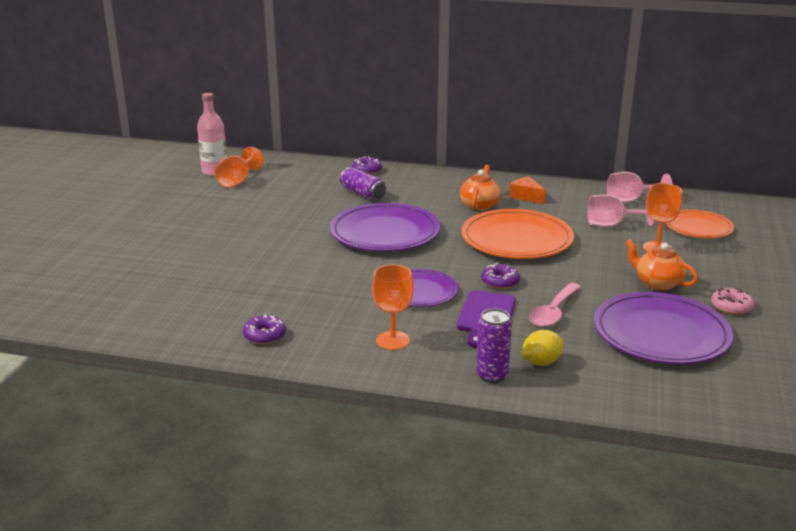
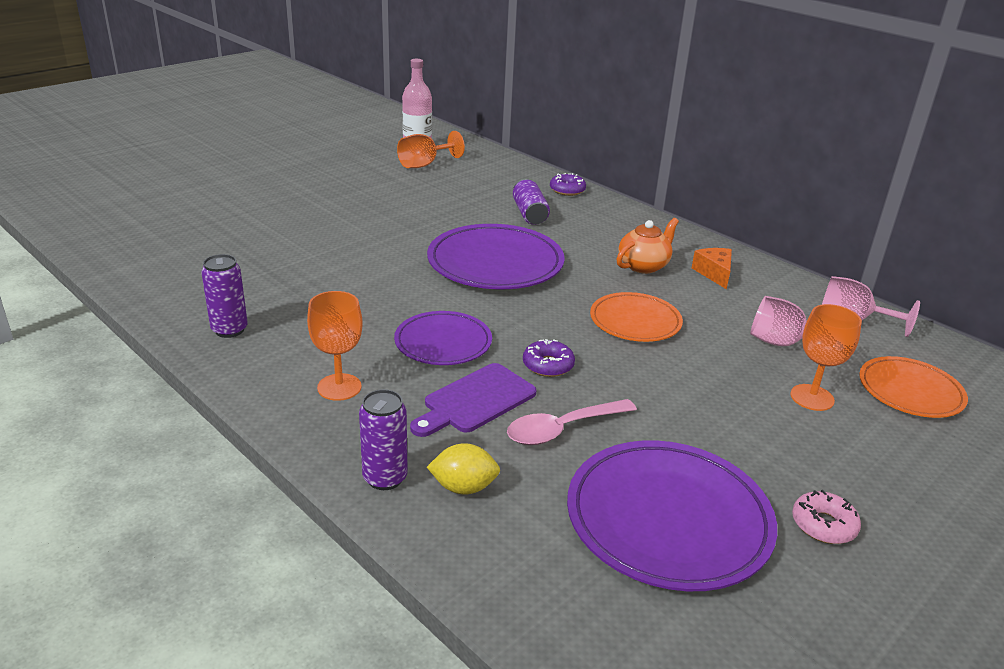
camera: 30 degrees right, 5 degrees up
(264, 335) = (229, 330): purple donut -> purple can
(516, 239) = (635, 321): orange plate -> orange plate, size x0.61
(657, 283) = (753, 446): orange teapot -> none

